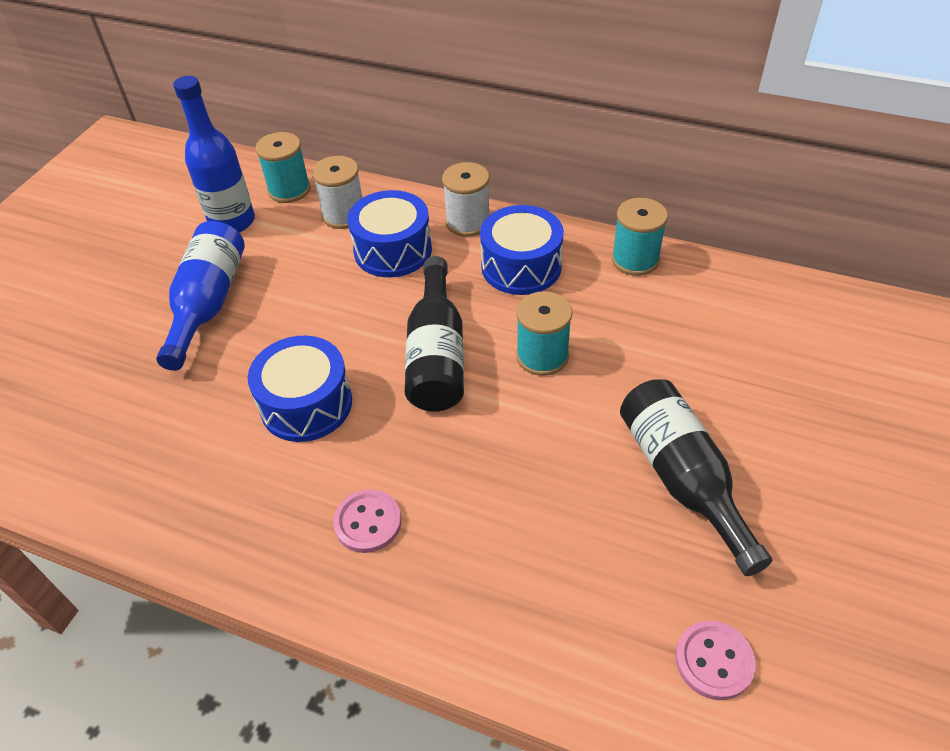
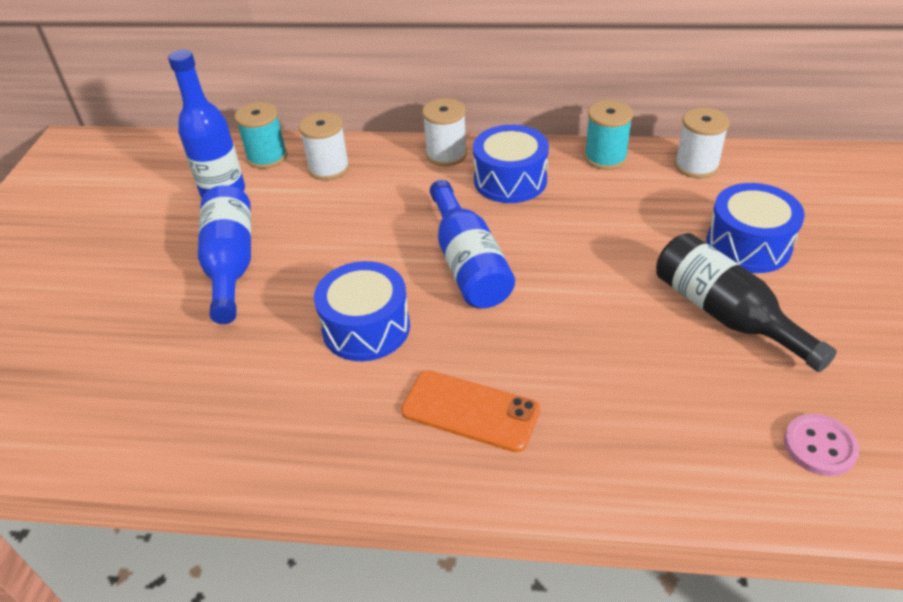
camera: 15 degrees left, 5 degrees down
(368, 522) = (470, 411): pink button -> orange phone
(393, 250) = (388, 188): blue drum -> blue drum (748, 245)
(436, 355) = (468, 263): black bottle -> blue bottle
(542, 356) = (562, 246): turquoise spool -> none
(732, 290) = (696, 166): none -> white spool

